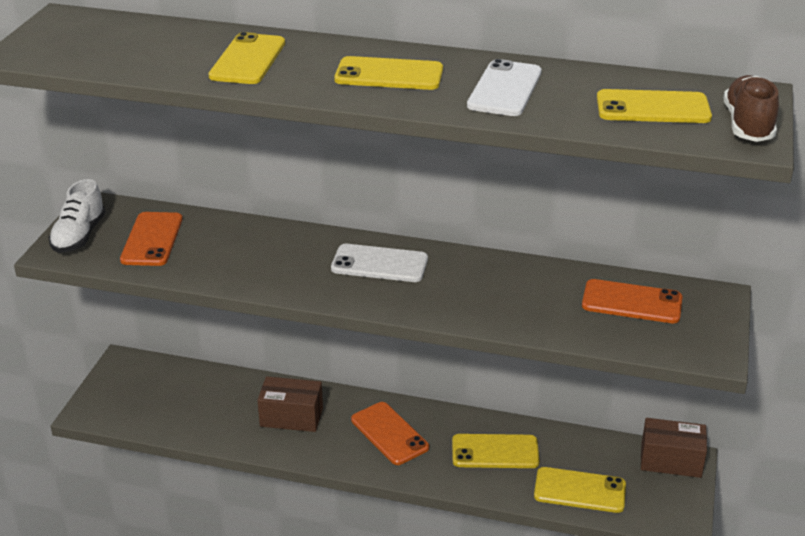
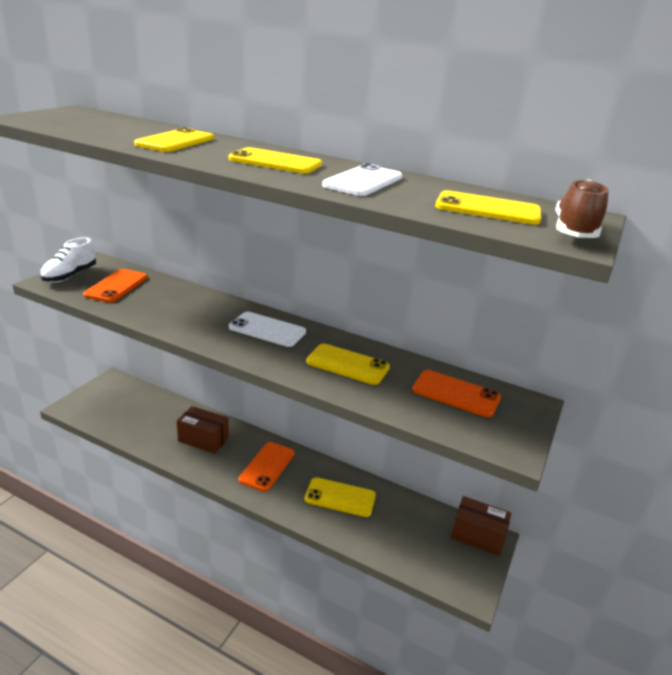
camera: 10 degrees right, 5 degrees down
(389, 434) = (267, 466): orange phone -> orange phone turned 45 degrees clockwise
(579, 490) = (395, 544): yellow phone -> yellow phone (347, 364)

